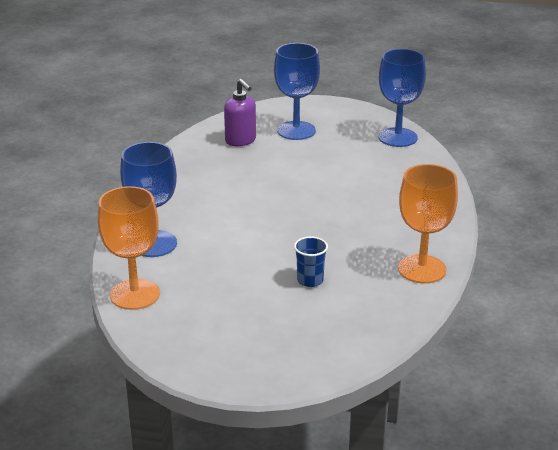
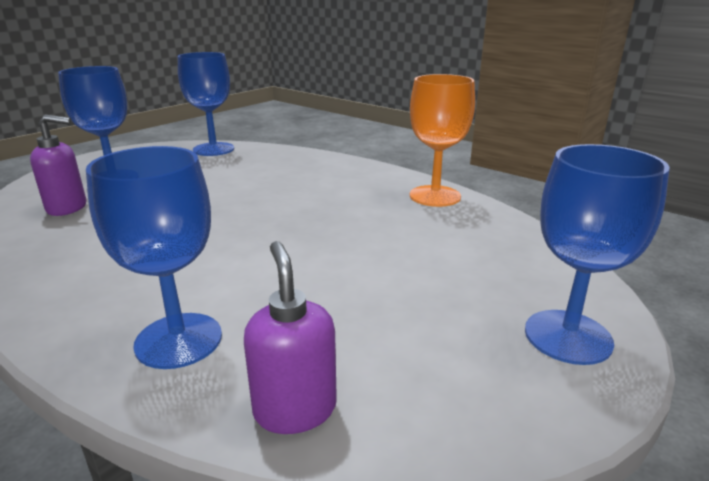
camera: 60 degrees left, 5 degrees down
(135, 294) = (295, 409): orange goblet -> purple soap dispenser
(261, 364) = (568, 336): none -> blue goblet
(310, 280) = (402, 251): blue cup -> none

